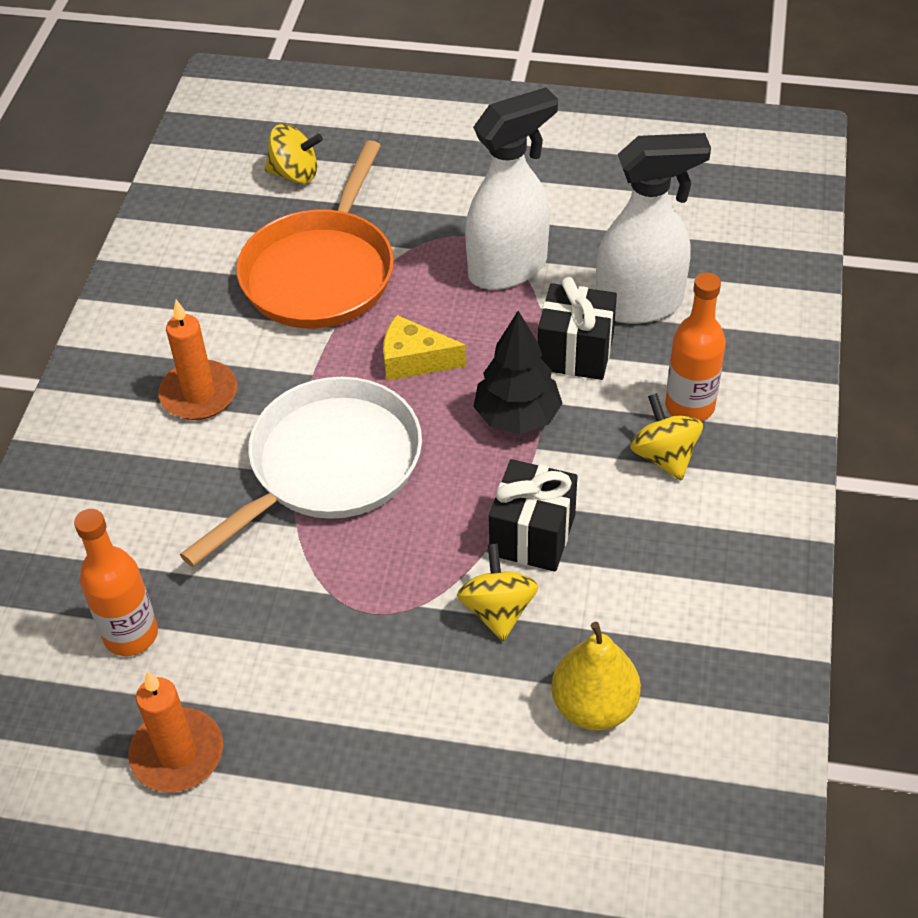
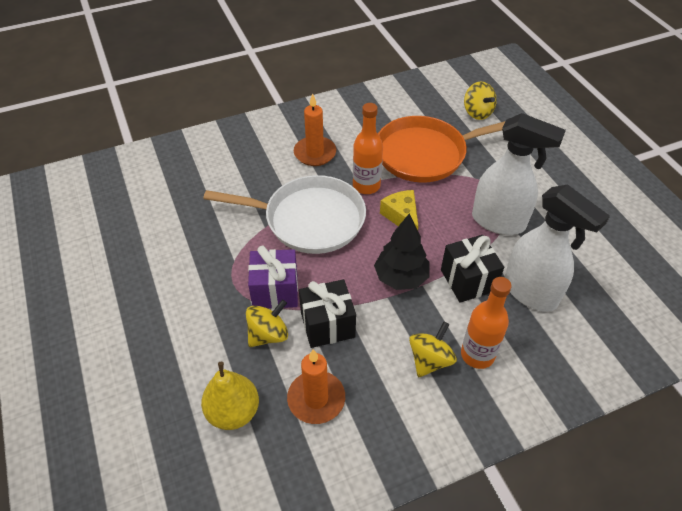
camera: 55 degrees right, 0 degrees up
(131, 635) = (166, 204): orange bottle -> orange bottle (366, 186)
(177, 753) = (112, 254): orange candle -> orange candle (316, 399)
(428, 568) = (275, 291): none -> purple gift

